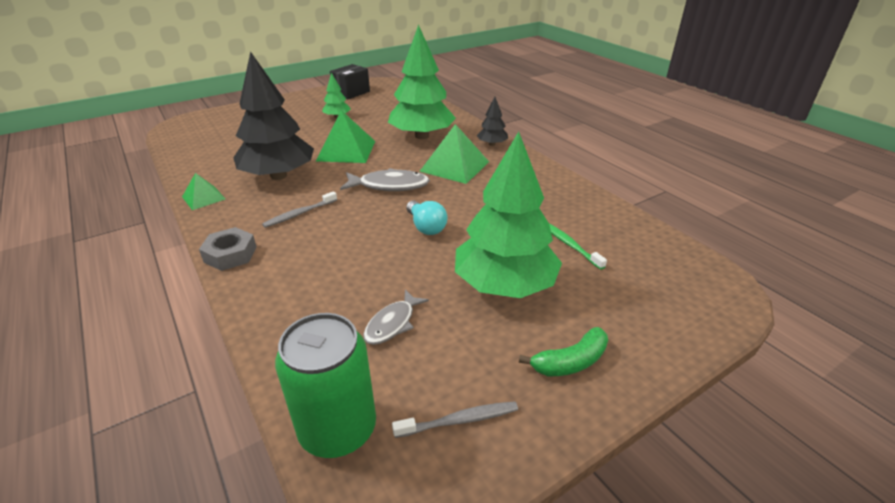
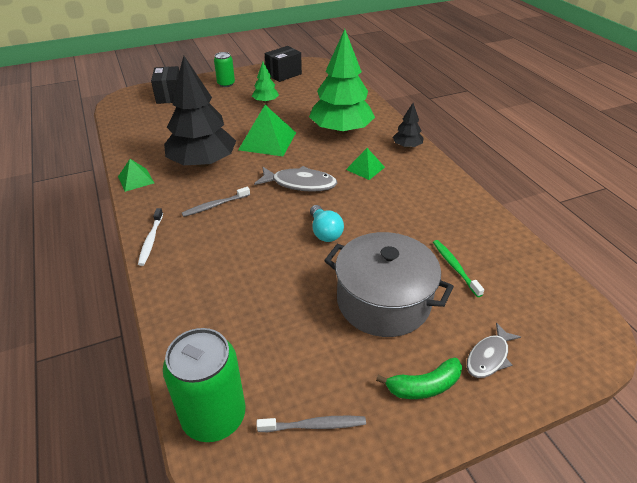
camera: 10 degrees right, 5 degrees up
(230, 254) = (151, 240): grey nut -> white toothbrush
(231, 119) = (169, 96): none -> black box
(291, 104) = (226, 84): none -> green can
(392, 323) = (276, 326): grey fish -> grey fish (489, 357)
(455, 166) = (365, 168): green pyramid -> green pyramid, size x0.57
(505, 285) = (383, 301): green tree -> grey pot

